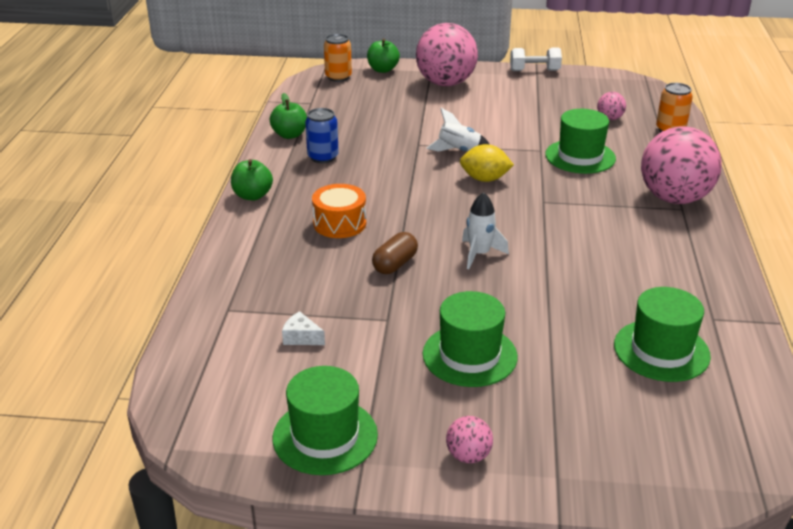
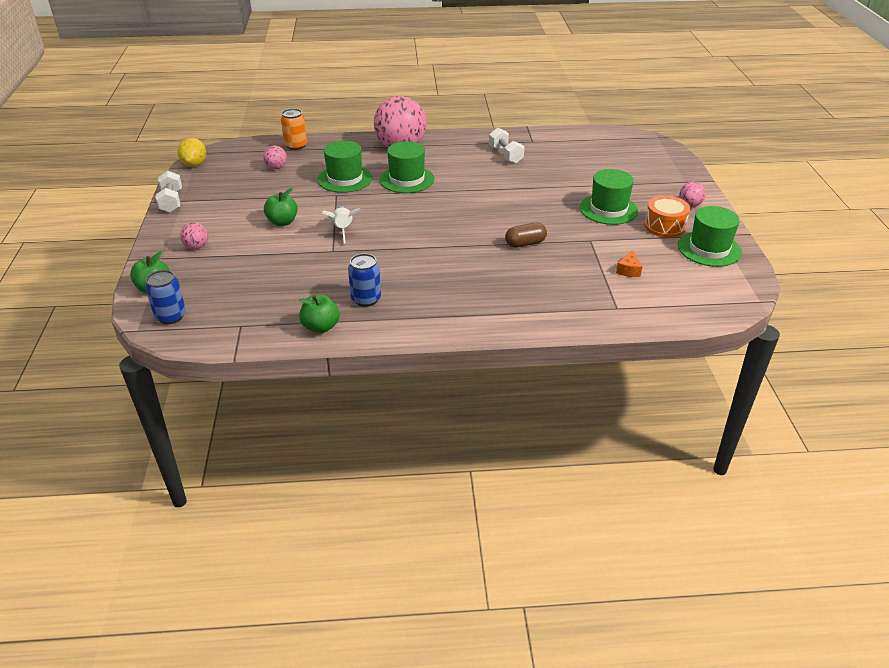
camera: 100 degrees left, 5 degrees up
(252, 196) = (448, 328): green apple -> green apple (282, 222)
(301, 337) = (628, 270): white cheese -> orange cheese
(338, 77) = (171, 316): orange can -> blue can
(339, 223) = (479, 274): orange drum -> orange drum (664, 226)
(395, 264) = (525, 243): brown capsule -> brown capsule turned 45 degrees counterclockwise
(445, 83) = (196, 247): pink ball -> pink ball, size x0.43
(479, 254) = (498, 212): white rocket -> none
(485, 179) = (390, 216): yellow lemon -> yellow lemon (194, 164)
(656, 284) = (505, 155): none -> white dumbbell
(661, 350) = (569, 155): green hat -> green hat (407, 179)

